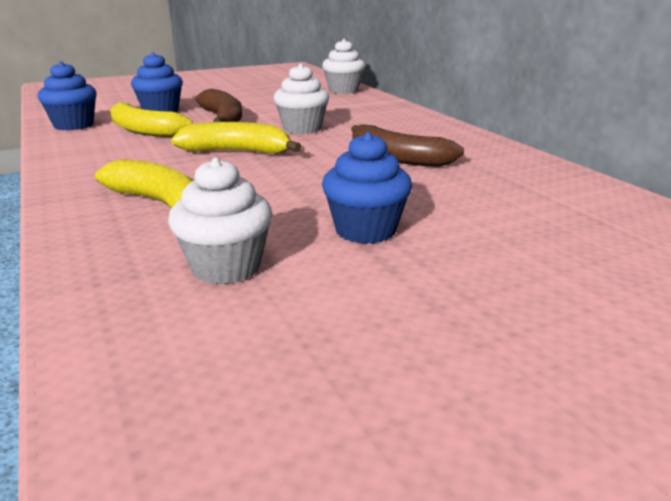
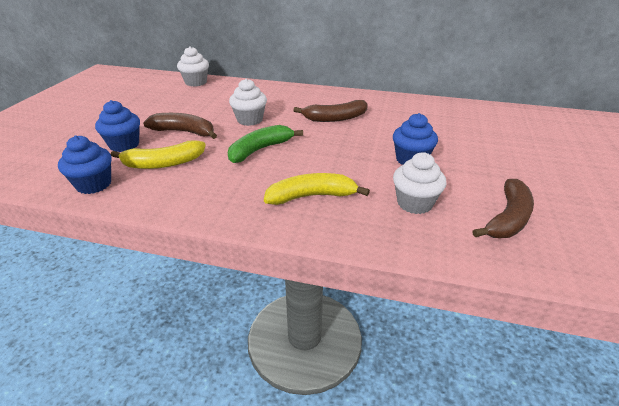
camera: 50 degrees left, 10 degrees up
(237, 152) = (260, 150): yellow banana -> green banana
(282, 366) = (508, 218): none -> brown banana

